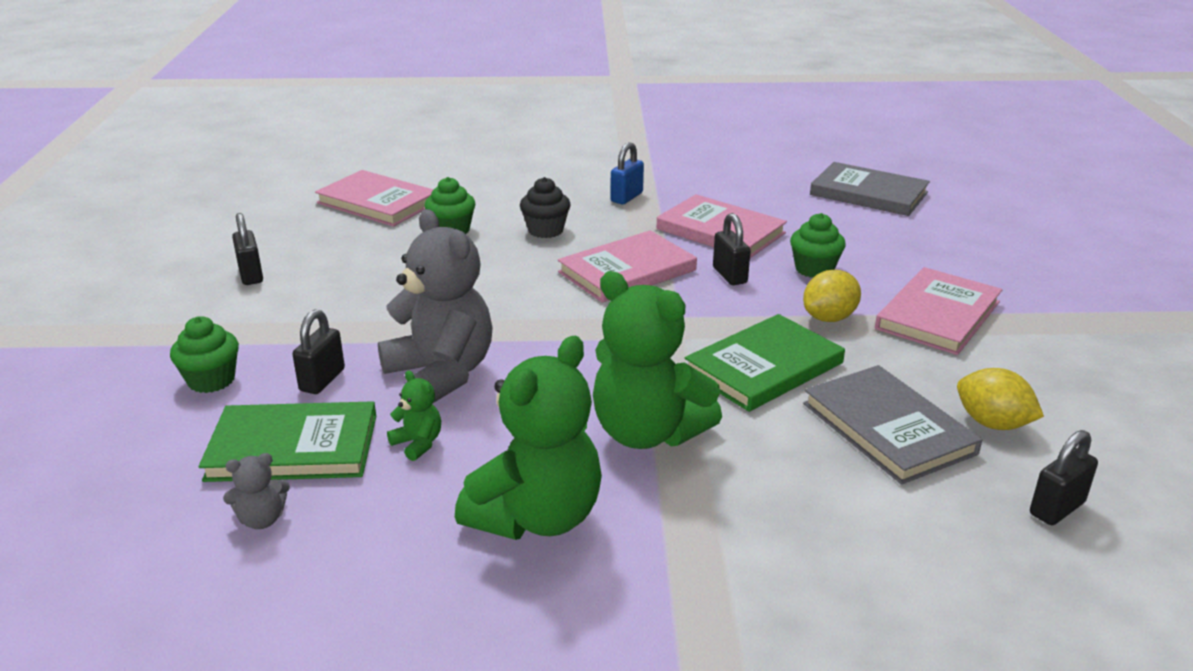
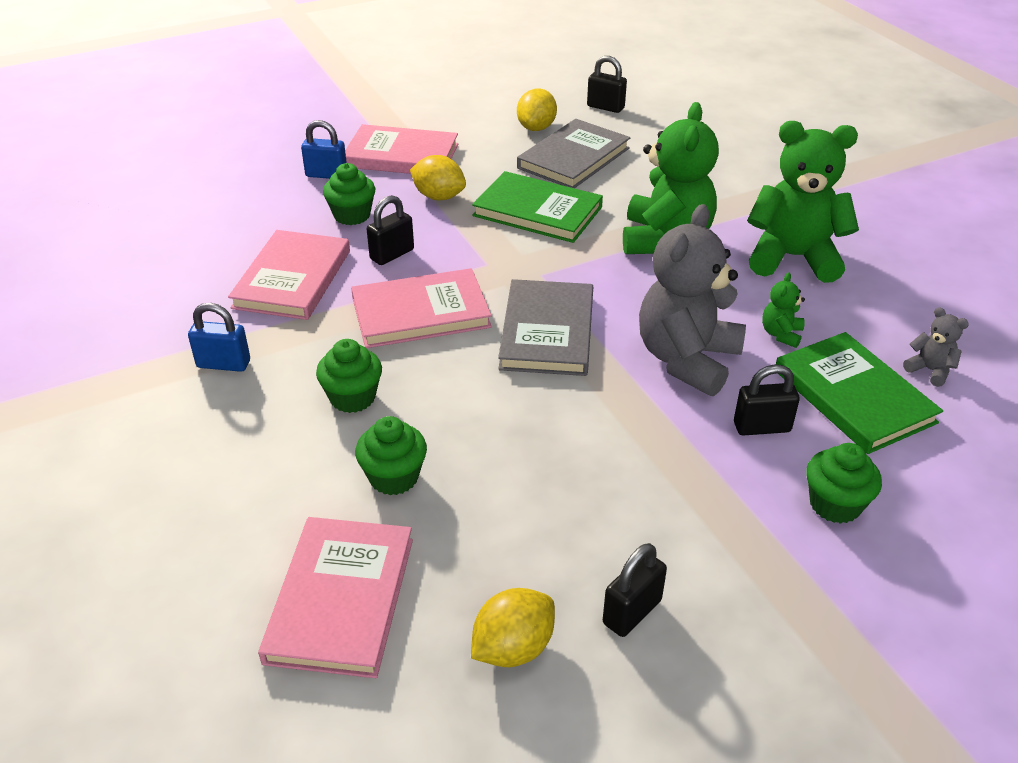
camera: 115 degrees left, 10 degrees up
(281, 237) = (513, 648): none -> yellow lemon
(545, 230) = (352, 398): black cupcake -> green cupcake
(627, 271) = (420, 313): pink book -> pink book turned 45 degrees counterclockwise
(868, 194) = (152, 211): grey book -> grey book (547, 332)
(907, 270) = (326, 175): none -> blue padlock

